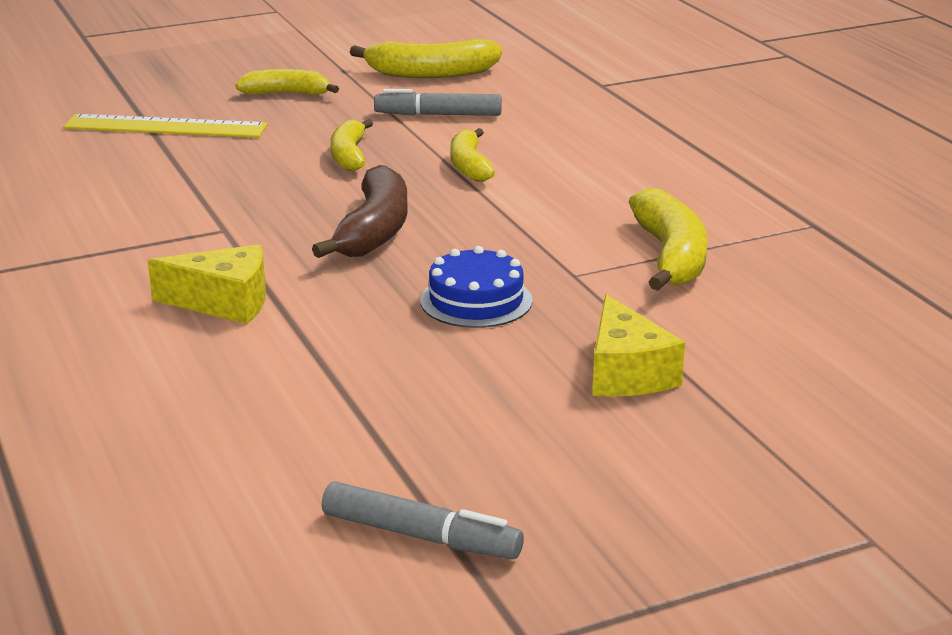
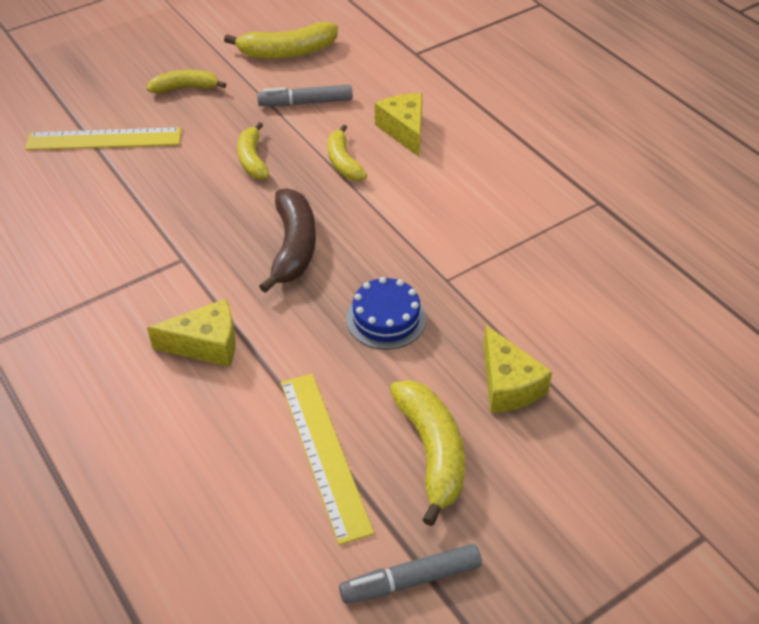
camera: 10 degrees left, 20 degrees up
(344, 411) = (324, 454): none -> yellow ruler
(421, 536) = (411, 580): grey marker -> grey marker turned 150 degrees clockwise
(562, 146) = (404, 130): none -> yellow cheese
(670, 256) = (509, 251): yellow banana -> yellow banana (432, 452)

